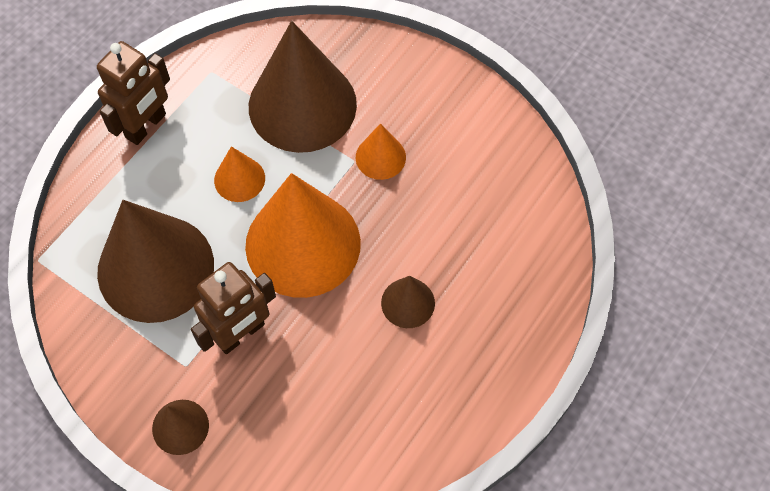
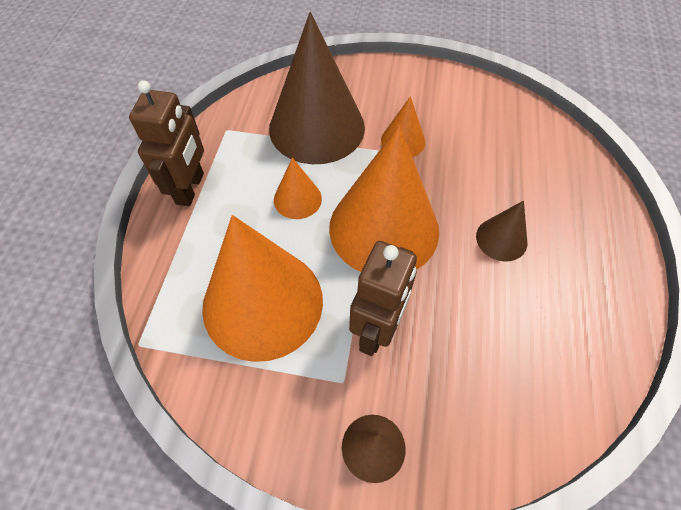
camera: 25 degrees left, 5 degrees down
(155, 268) = (262, 302): brown cone -> orange cone

